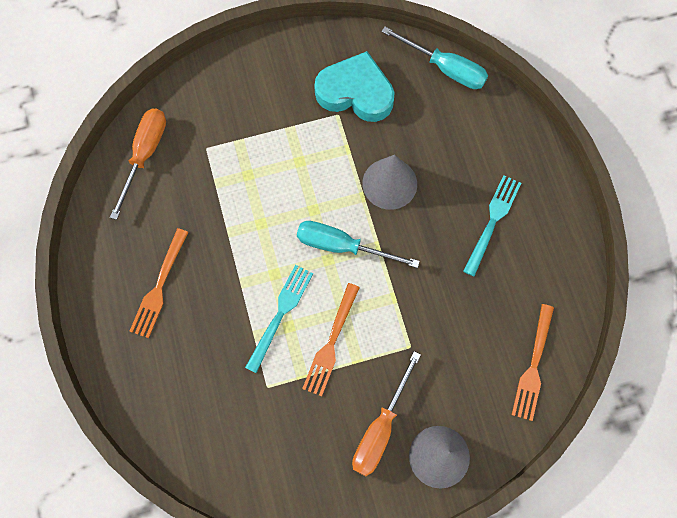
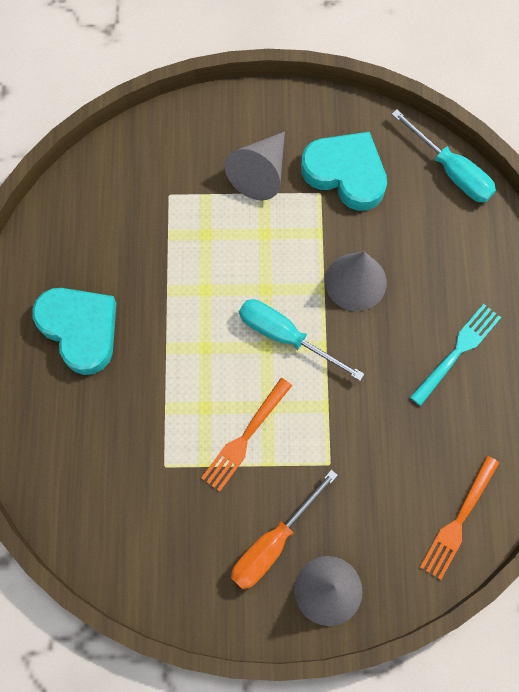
camera: 15 degrees right, 0 degrees up
(145, 155) = (102, 186): orange screwdriver -> none
(159, 286) = (80, 330): orange fork -> turquoise heart
(280, 314) = (199, 392): turquoise fork -> none
(282, 109) = (261, 172): none -> grey cone

